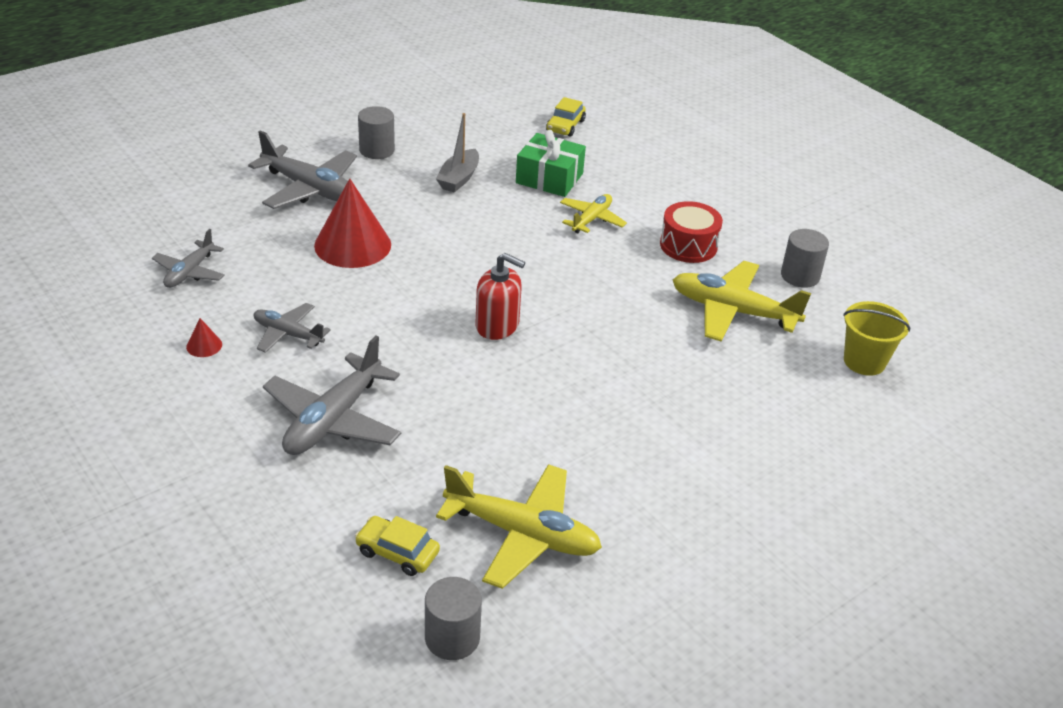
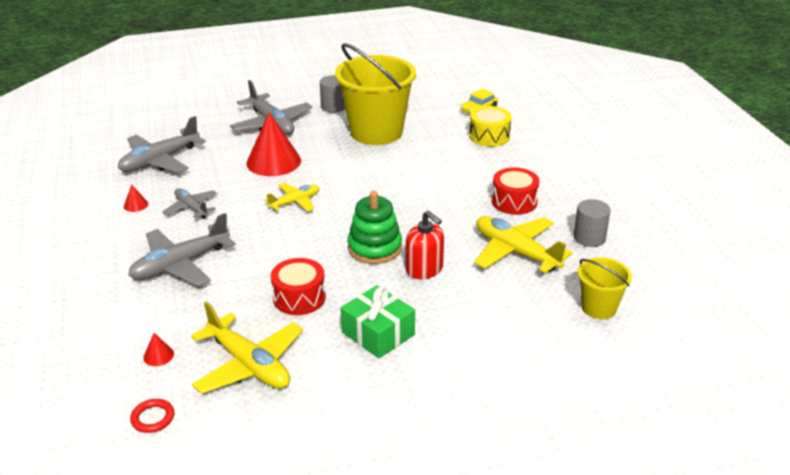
camera: 25 degrees right, 5 degrees down
(189, 272) = (160, 161): grey plane -> grey plane, size x1.71
(397, 552) = (158, 355): yellow car -> red cone
(452, 638) = (153, 418): grey cylinder -> red ring
(459, 178) = (376, 132): grey boat -> yellow bucket
(497, 325) = (333, 229): red soap dispenser -> red soap dispenser (424, 269)
(521, 429) = (299, 298): none -> red drum
(549, 178) = (441, 141): green gift -> green gift (378, 333)
(567, 341) = (374, 248): none -> green stacking toy
(591, 219) = (452, 172): yellow plane -> yellow plane (295, 202)
(602, 161) = (489, 136): none -> yellow drum

